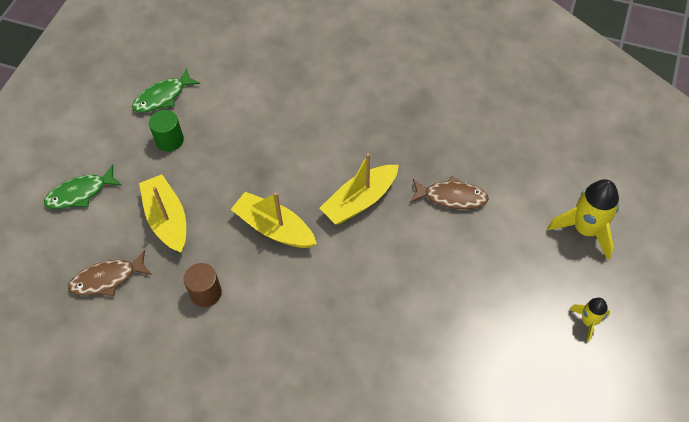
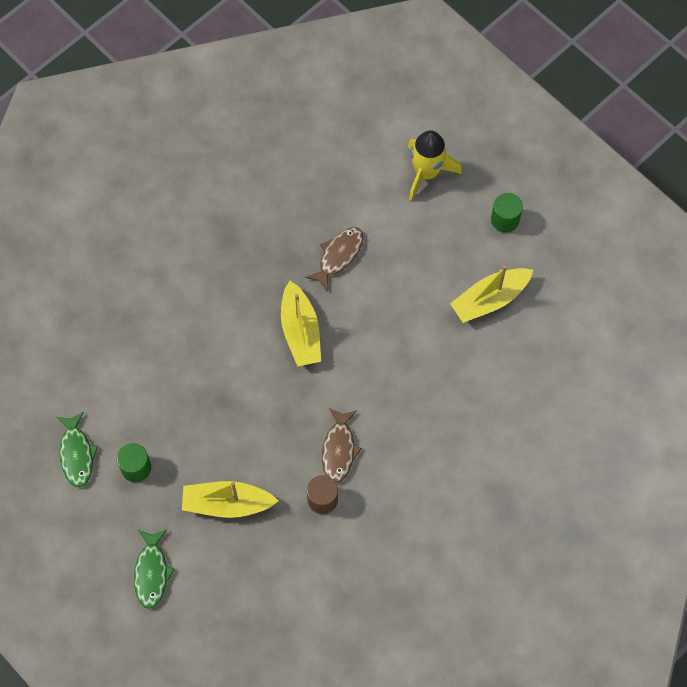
camera: 65 degrees left, 10 degrees up
(107, 279) = (262, 578): brown fish -> brown fish (339, 450)
(274, 228) = (288, 415): yellow boat -> yellow boat (490, 299)
(588, 322) = (505, 220): yellow rocket -> green cylinder

